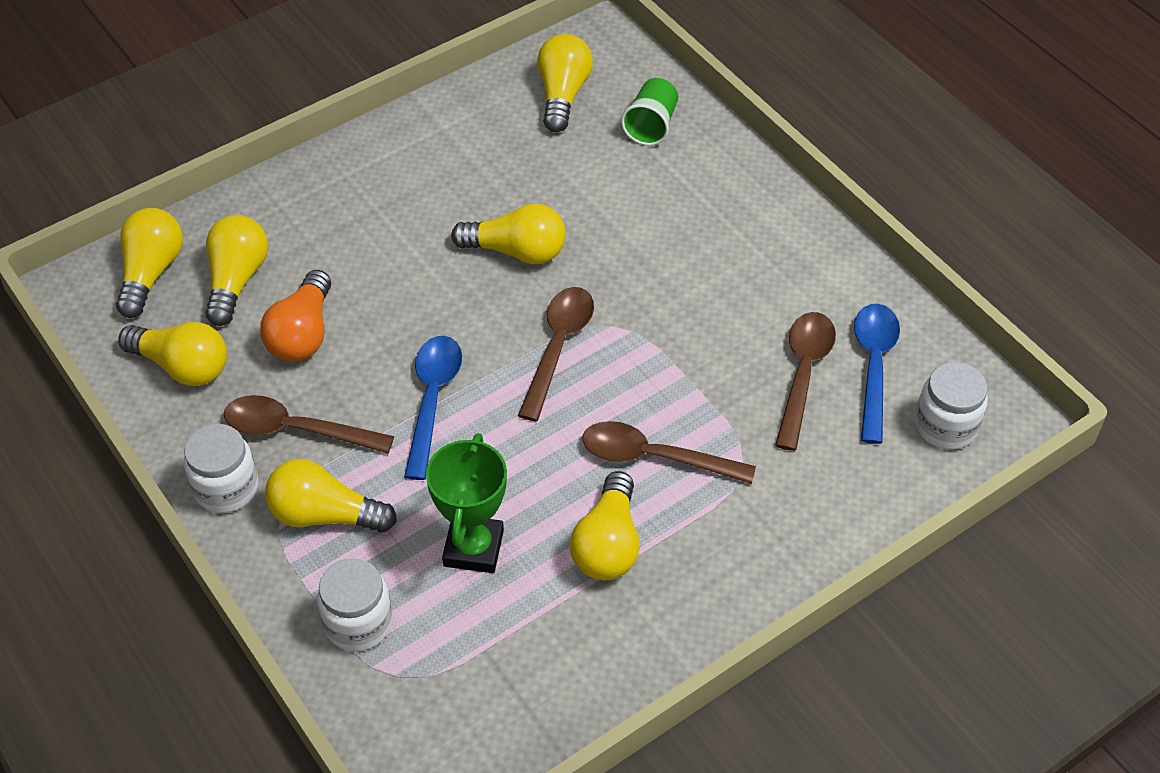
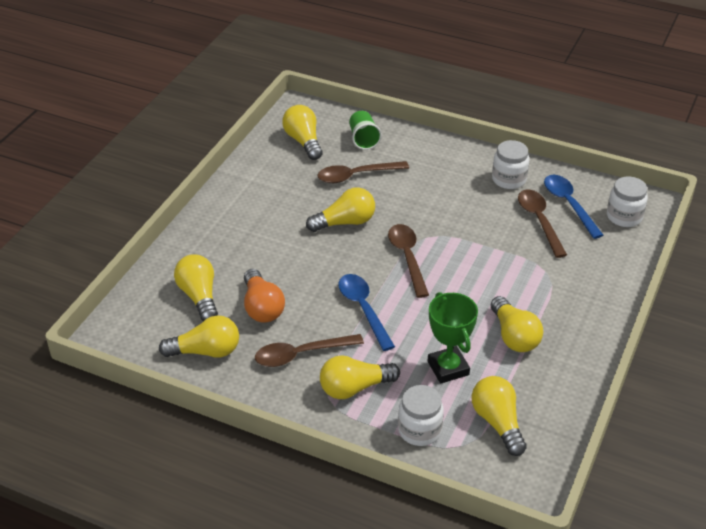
camera: 30 degrees left, 10 degrees down
(151, 272) = (144, 313): yellow light bulb -> yellow light bulb (497, 422)
(226, 488) = (287, 399): white jar -> white jar (509, 179)
(654, 457) = (501, 287): brown spoon -> brown spoon (356, 176)

